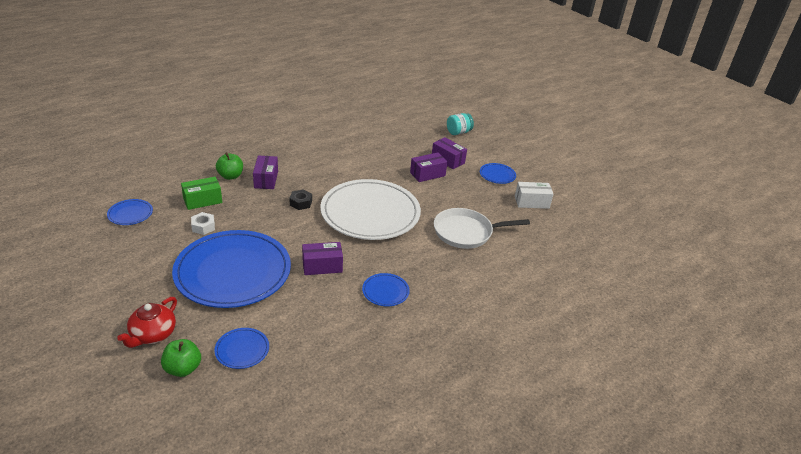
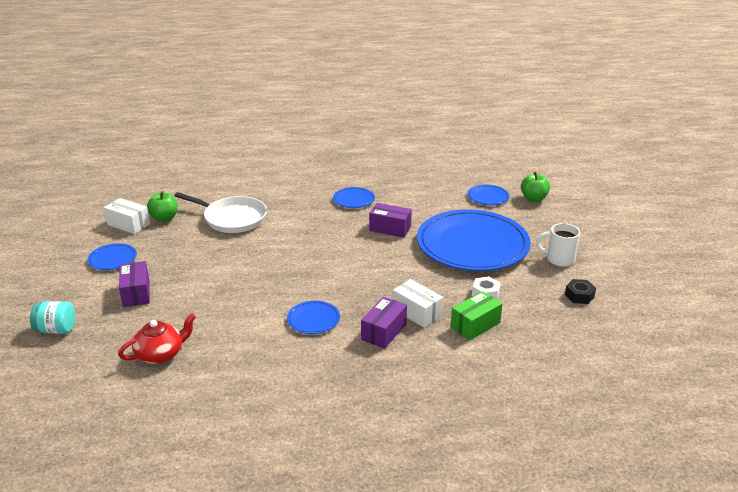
camera: 145 degrees left, 5 degrees down
(130, 214) = (565, 331): blue plate -> blue plate (313, 319)
(141, 282) = (559, 259): none -> white mug
(152, 334) = (553, 221): red teapot -> red teapot (161, 354)
(202, 200) = (475, 325): green box -> green box turned 45 degrees counterclockwise
(230, 176) = (426, 350): green apple -> green apple (164, 218)
(251, 197) = (416, 312): none -> white box
(301, 203) = (364, 290): black nut -> black nut (579, 296)
(370, 213) = (301, 259): white plate -> none
(427, 174) = (186, 282): purple box -> none

